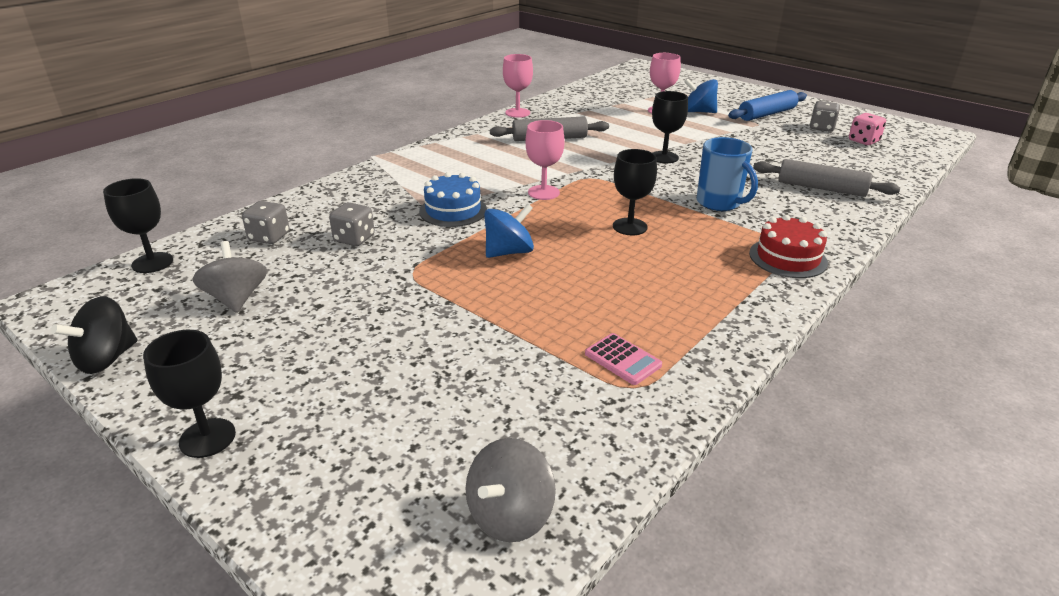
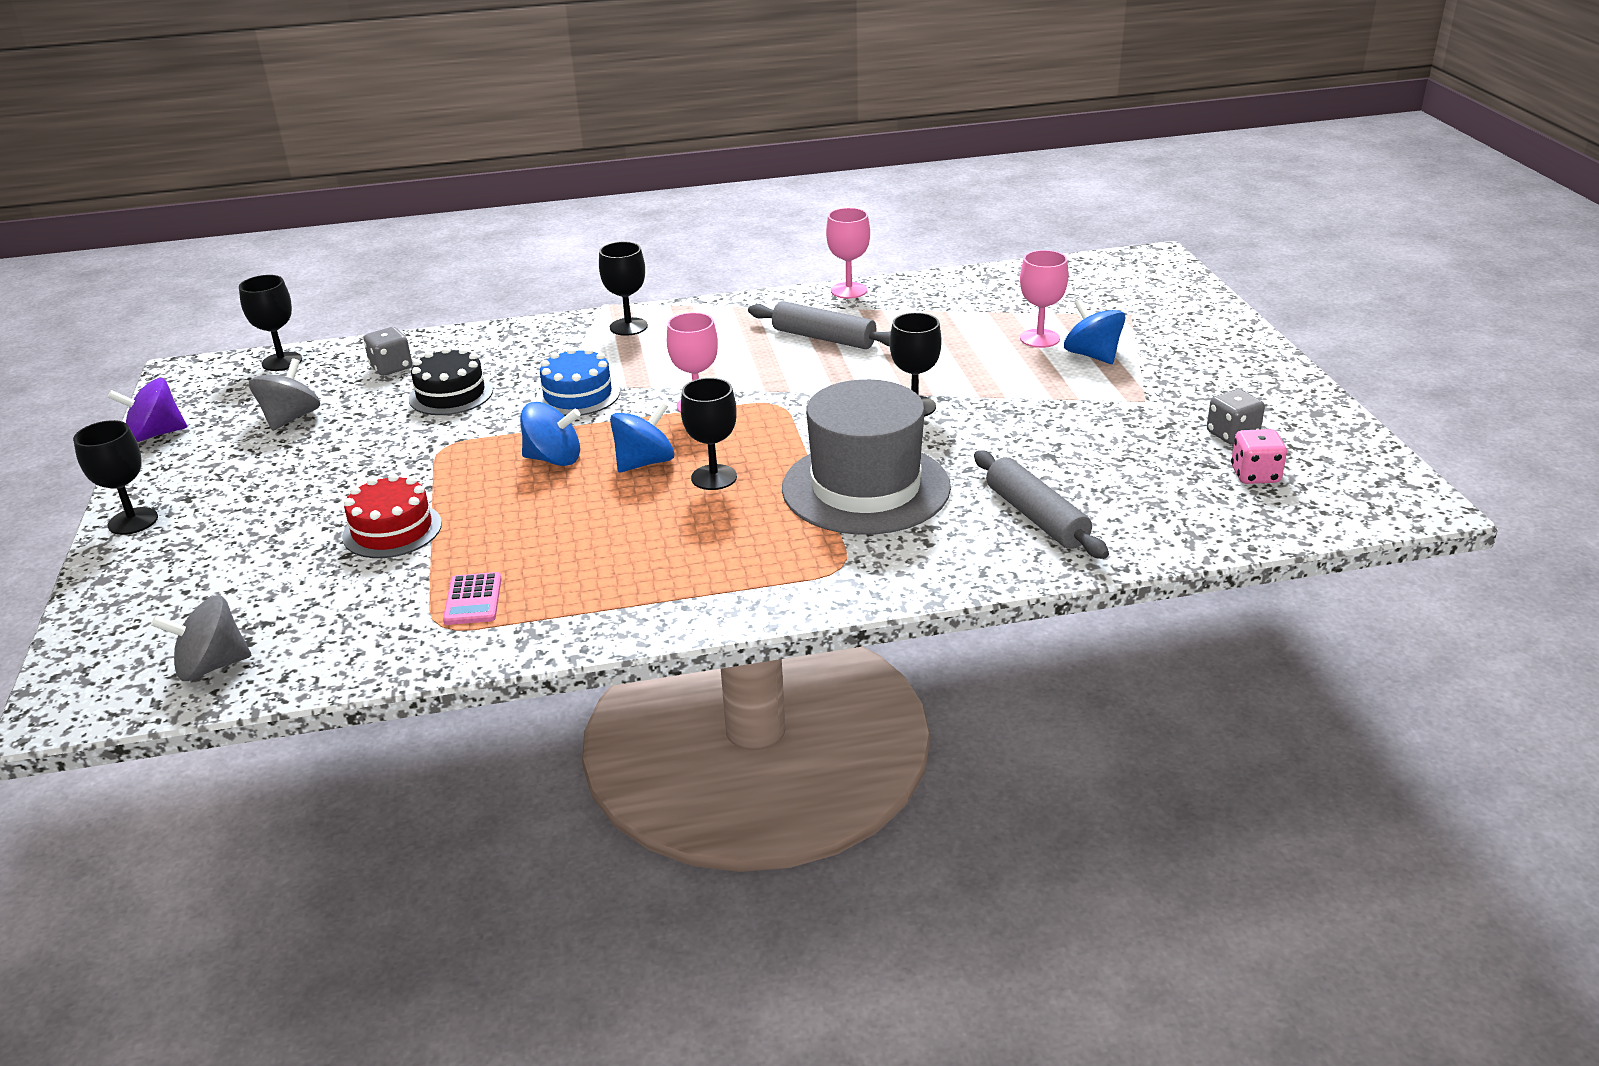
camera: 40 degrees right, 0 degrees up
(107, 359) = (156, 434): black spinning top -> purple spinning top
(354, 239) = (451, 394): grey dice -> black cake
(414, 164) = (628, 327): none -> black goblet
(572, 233) = (645, 463): none -> blue spinning top
(719, 203) = (866, 488): blue mug -> grey hat
(766, 114) = (1190, 388): blue rolling pin -> none
(787, 258) = (813, 579): red cake -> red cake (392, 530)

